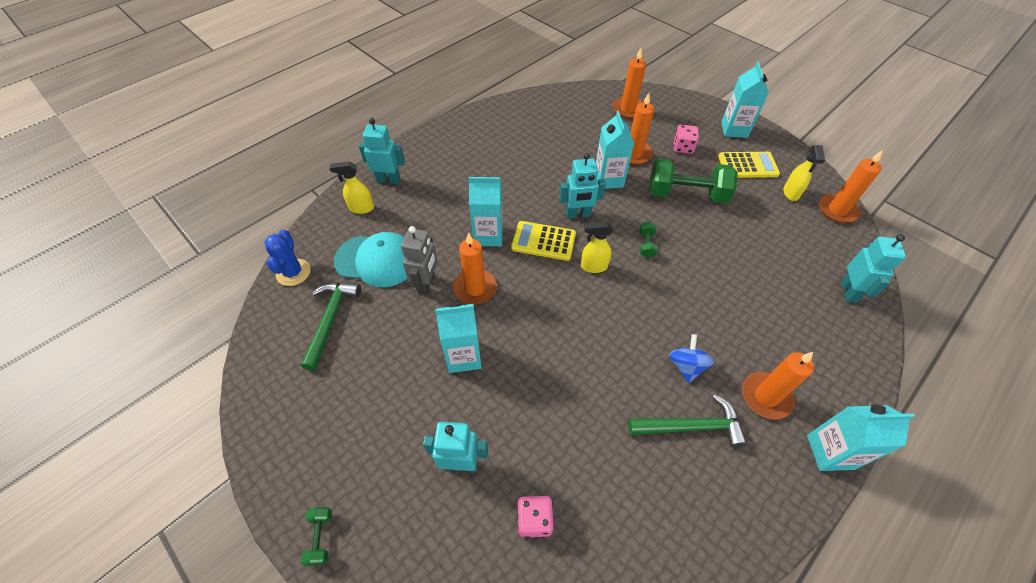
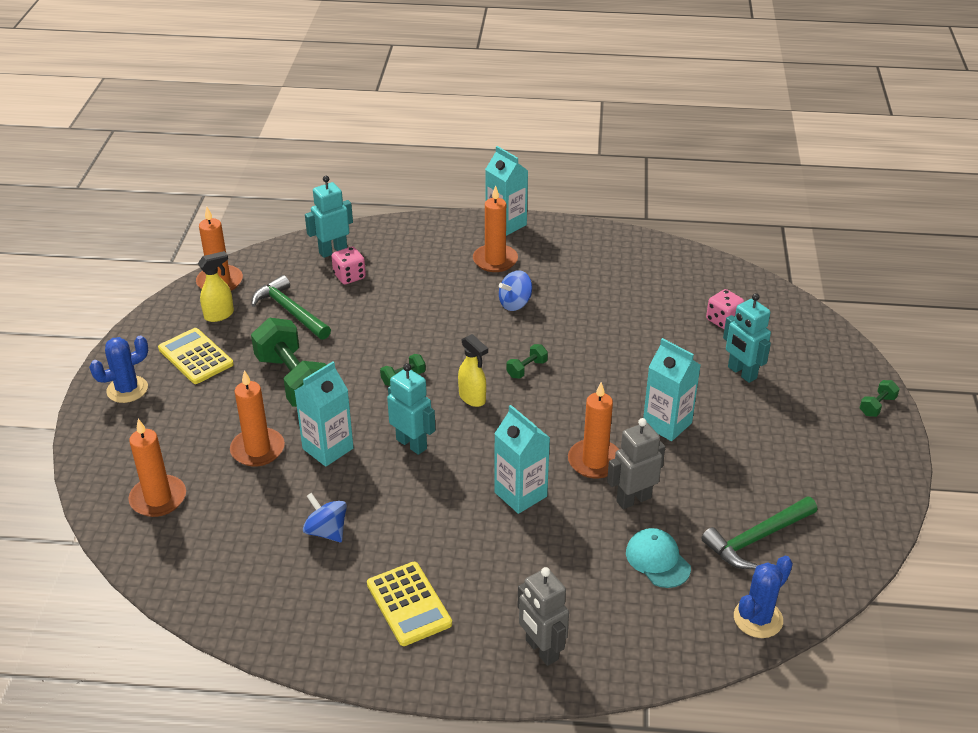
camera: 130 degrees left, 15 degrees down
(361, 208) = (613, 637): yellow spray bottle -> none
(377, 260) = (657, 560): turquoise cap -> turquoise cap, size x0.62
(388, 180) = (541, 650): turquoise robot -> grey robot
(543, 241) = (480, 449): yellow calculator -> yellow calculator (409, 604)
(545, 150) = (326, 531): none -> blue spinning top
(597, 316) = (526, 369): none -> green dumbbell
(682, 147) = (205, 416): pink dice -> pink dice (349, 276)
(691, 426) = (565, 283): green hammer -> green hammer (290, 311)
(734, 129) = (127, 389): turquoise carton -> blue cactus

